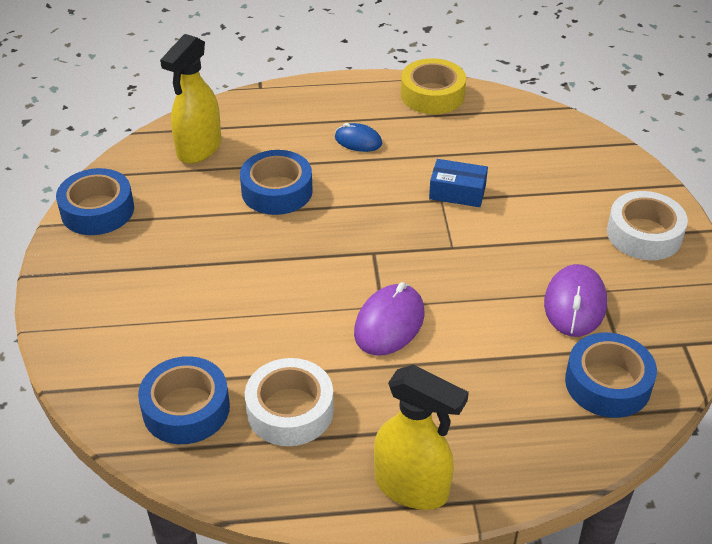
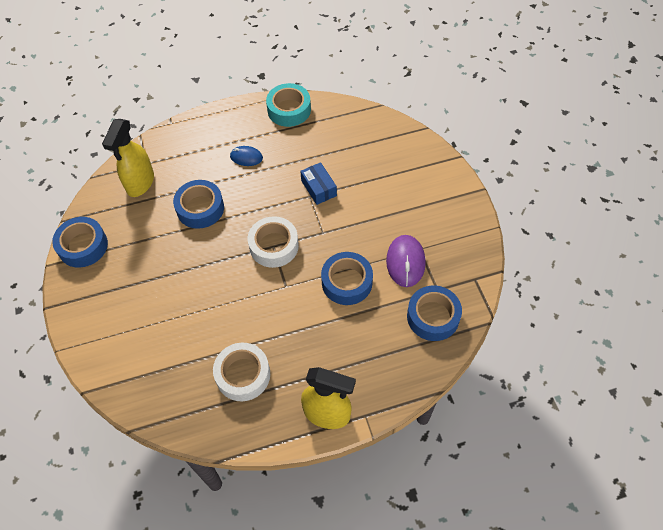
camera: 10 degrees left, 15 degrees up
(186, 408) = (177, 387): blue tape -> blue tape (347, 282)
(389, 323) = (293, 298): purple mouse -> none
(432, 95) = (289, 110): yellow tape -> turquoise tape
(457, 192) = (319, 188): blue box -> blue box turned 60 degrees clockwise
(644, 234) = (441, 200): white tape -> white tape (274, 246)

